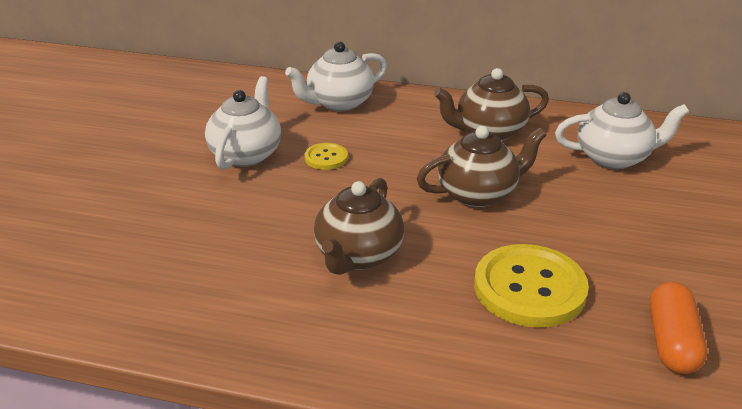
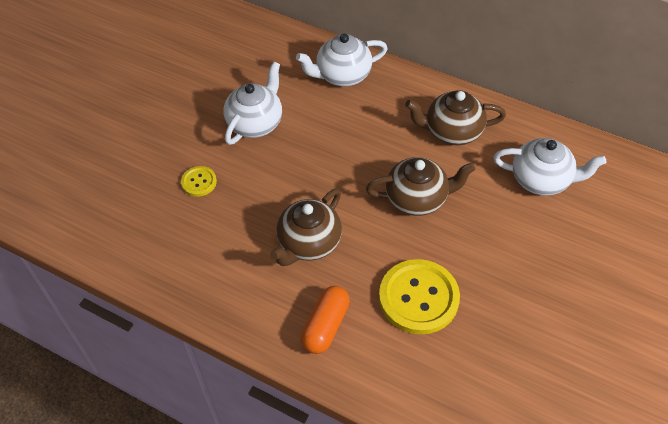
camera: 15 degrees right, 20 degrees up
(326, 158) = (314, 138): yellow button -> yellow button (199, 182)
(671, 342) = (497, 365): orange capsule -> orange capsule (325, 326)

